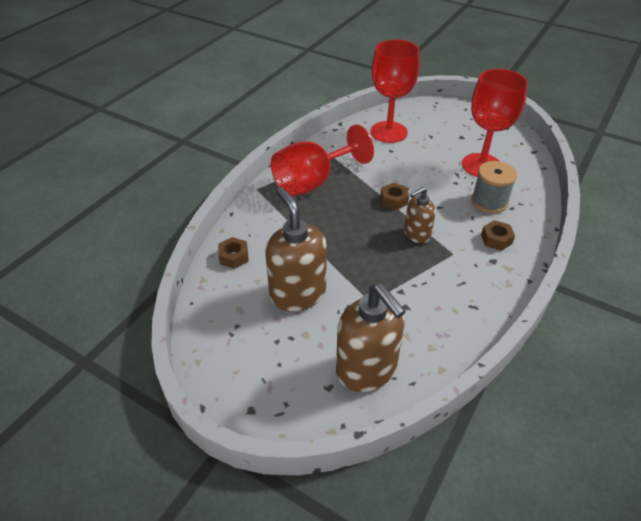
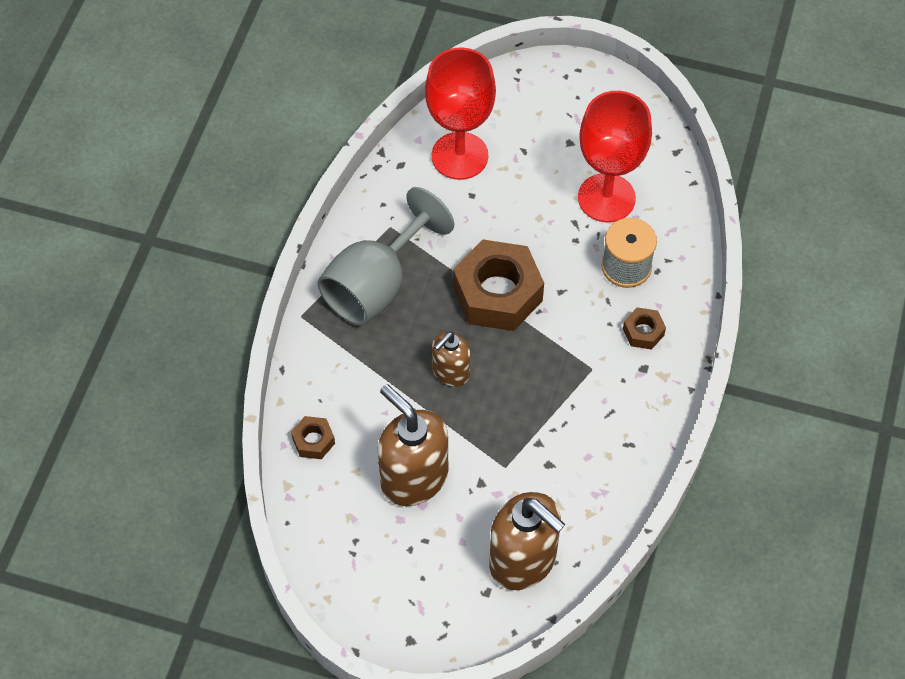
camera: 15 degrees left, 15 degrees up
(312, 182) = (376, 285): red goblet -> grey goblet
(394, 200) = (497, 293): brown nut -> brown nut, size x2.20
(416, 235) = (540, 348): brown soap dispenser -> brown soap dispenser (450, 372)

